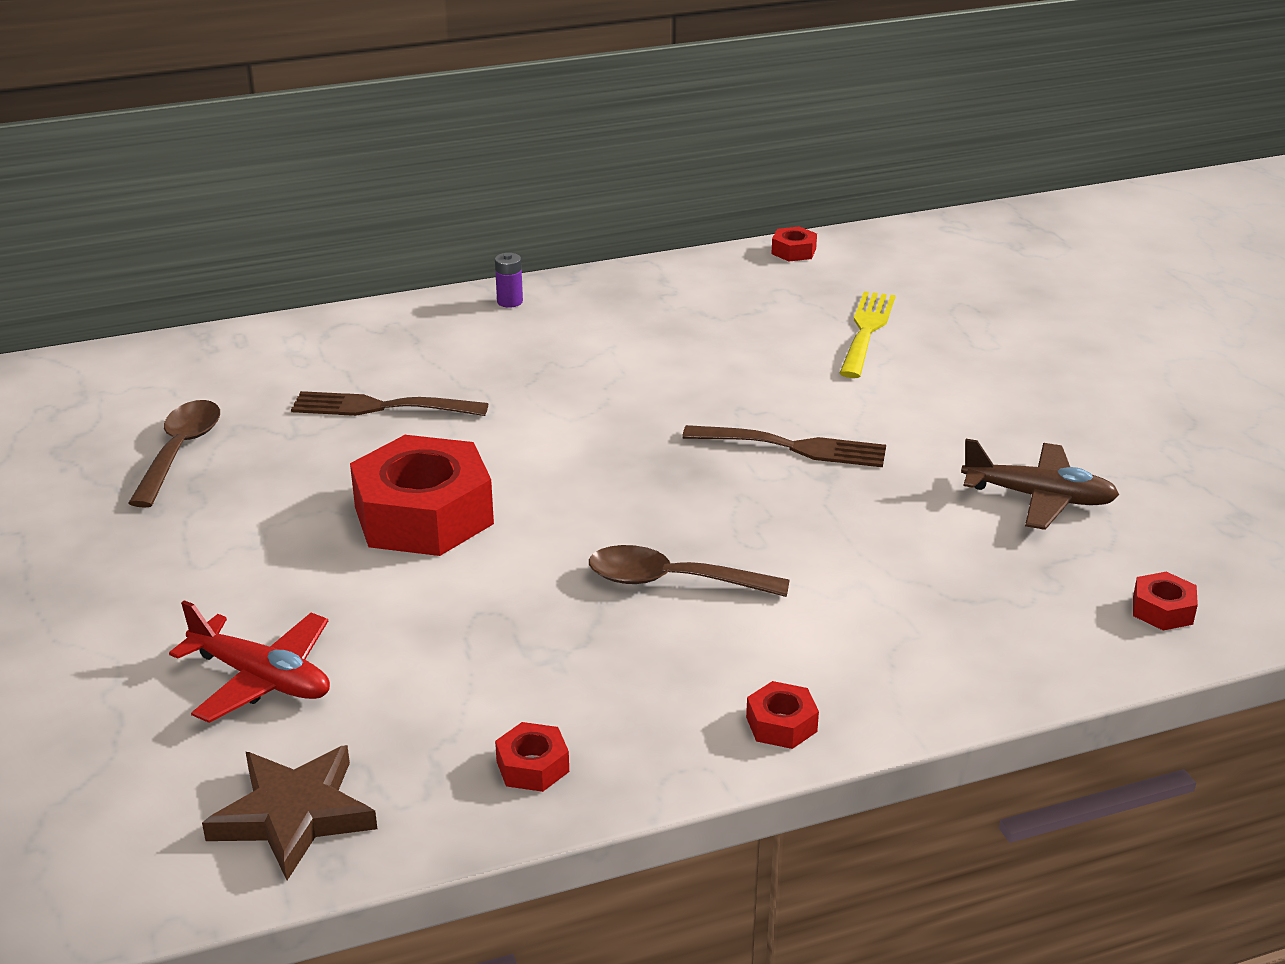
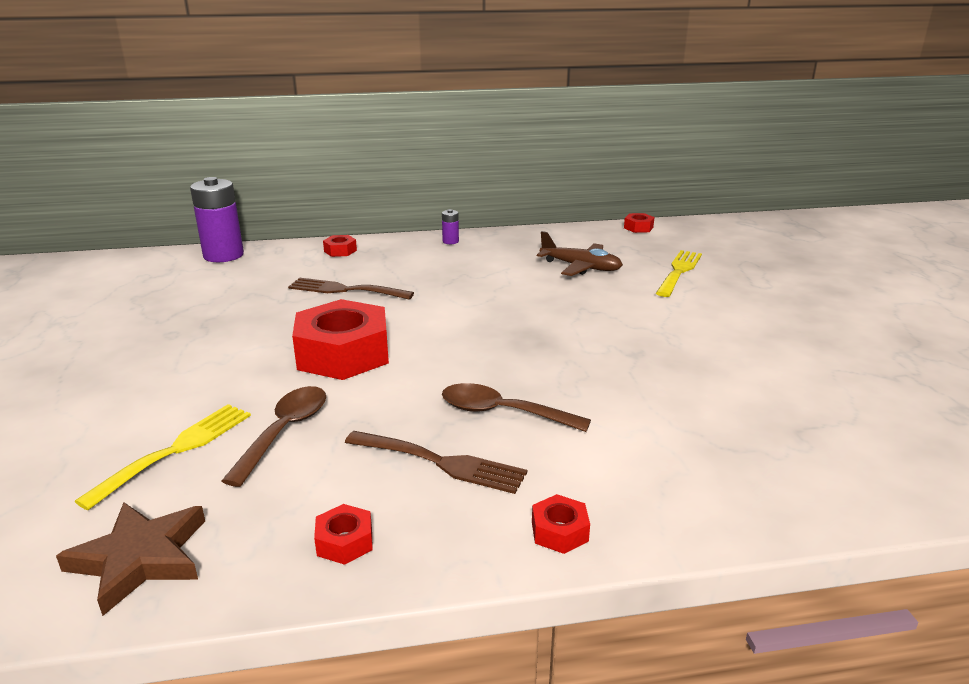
camera: 10 degrees right, 5 degrees down
(155, 359) = (223, 255): none -> purple battery
(180, 451) = (208, 304): brown spoon -> brown spoon (284, 432)
(261, 679) = (176, 450): red plane -> yellow fork
(794, 447) = (614, 334): brown fork -> brown fork (441, 462)
(1038, 498) = (795, 382): brown plane -> brown plane (580, 267)
(1162, 610) = (899, 474): red nut -> red nut (340, 251)

